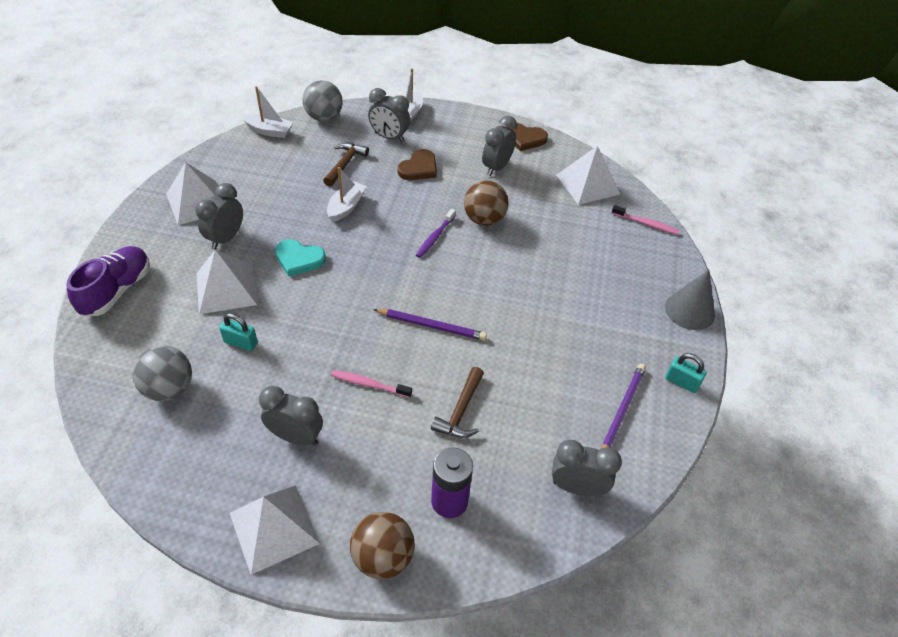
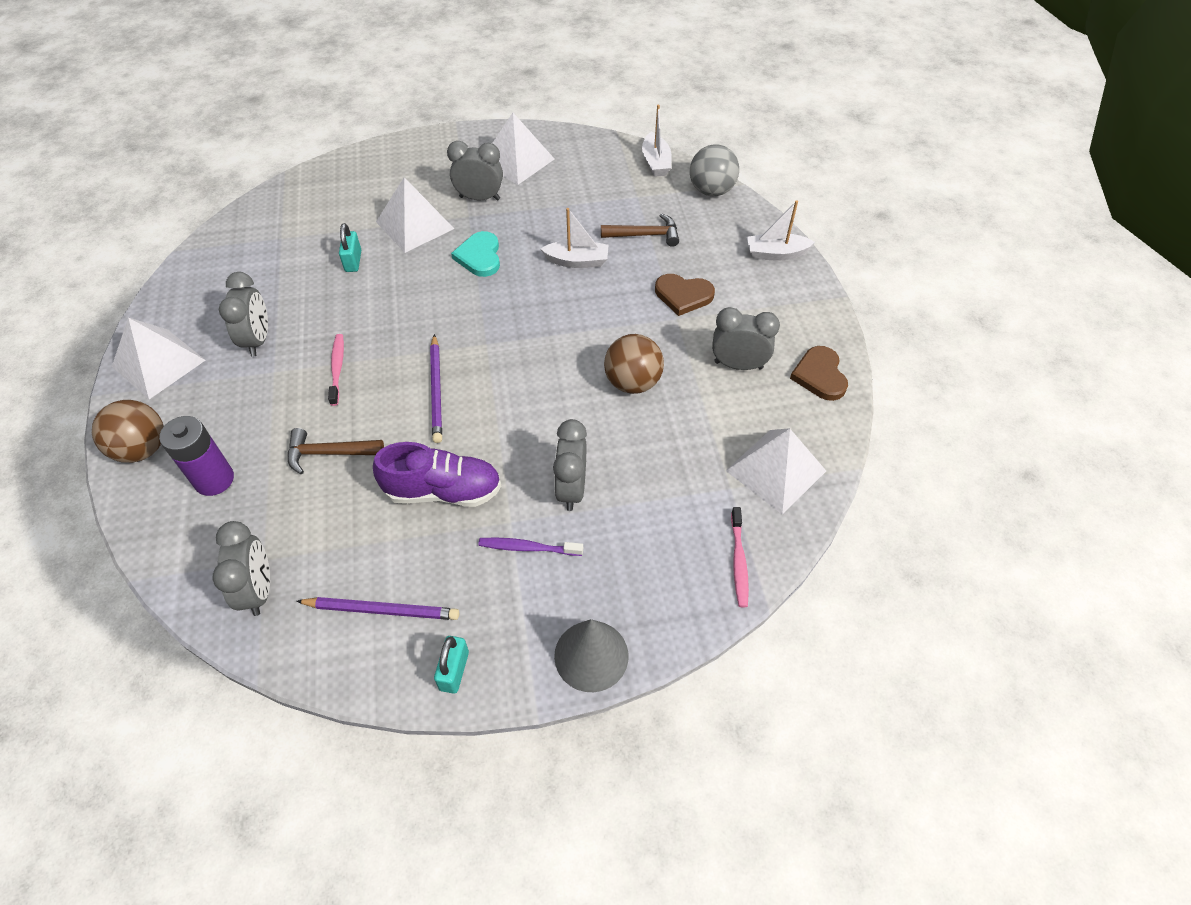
camera: 70 degrees right, 5 degrees up
(117, 290) = (380, 164): purple shoe -> purple shoe (443, 491)
(169, 388) = (284, 240): grey ball -> none
(389, 137) = (719, 252): grey clock -> grey clock (571, 489)
(435, 237) = (574, 348): purple toothbrush -> purple toothbrush (528, 548)

